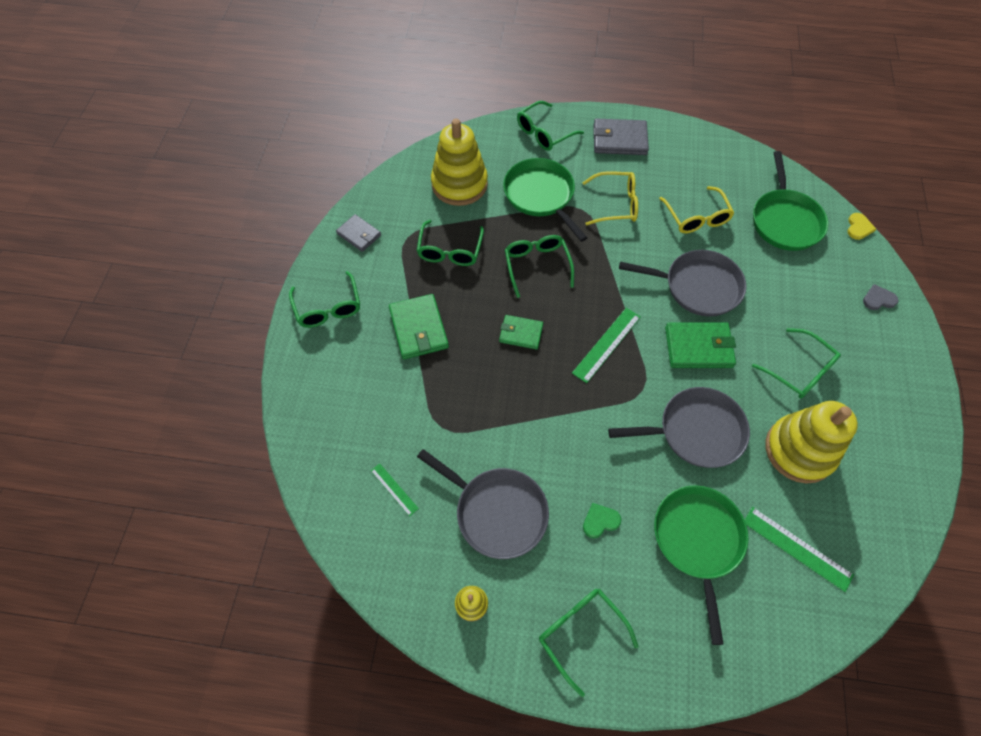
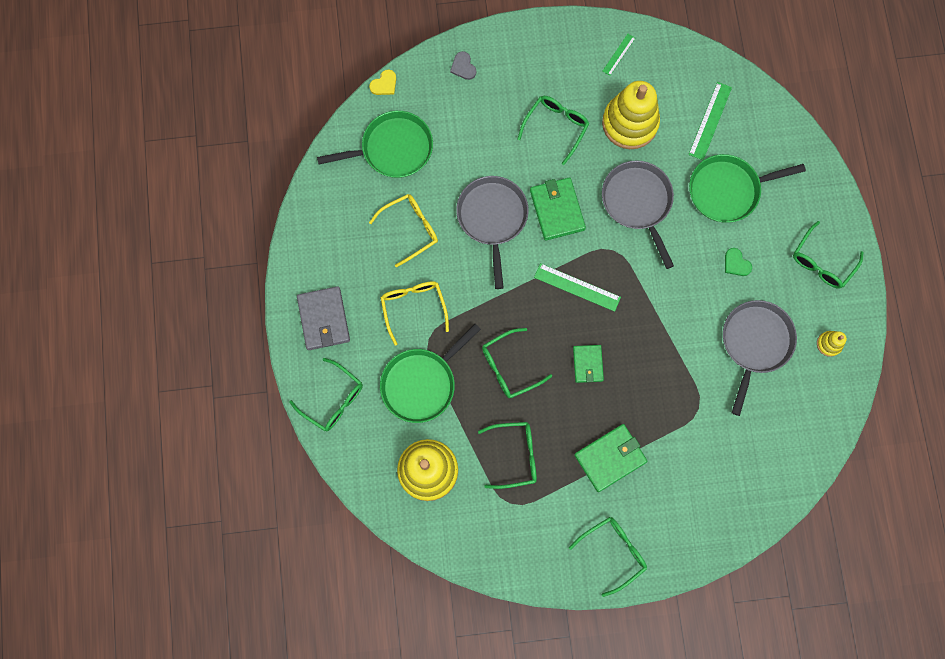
camera: 105 degrees left, 15 degrees up
(359, 234) = (520, 553): grey wallet -> none
(394, 489) = (764, 430): green ruler -> green ruler (618, 54)
(858, 227) = (384, 84): yellow heart -> yellow heart turned 135 degrees clockwise

